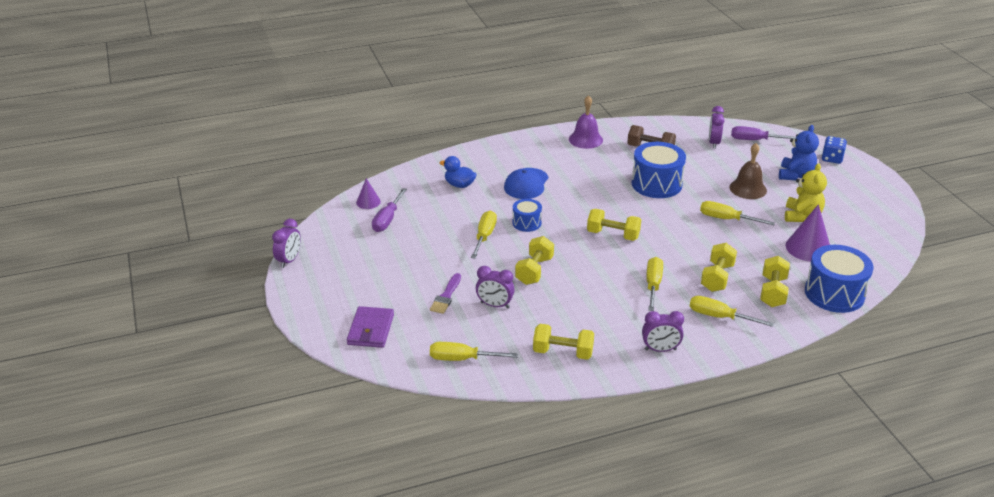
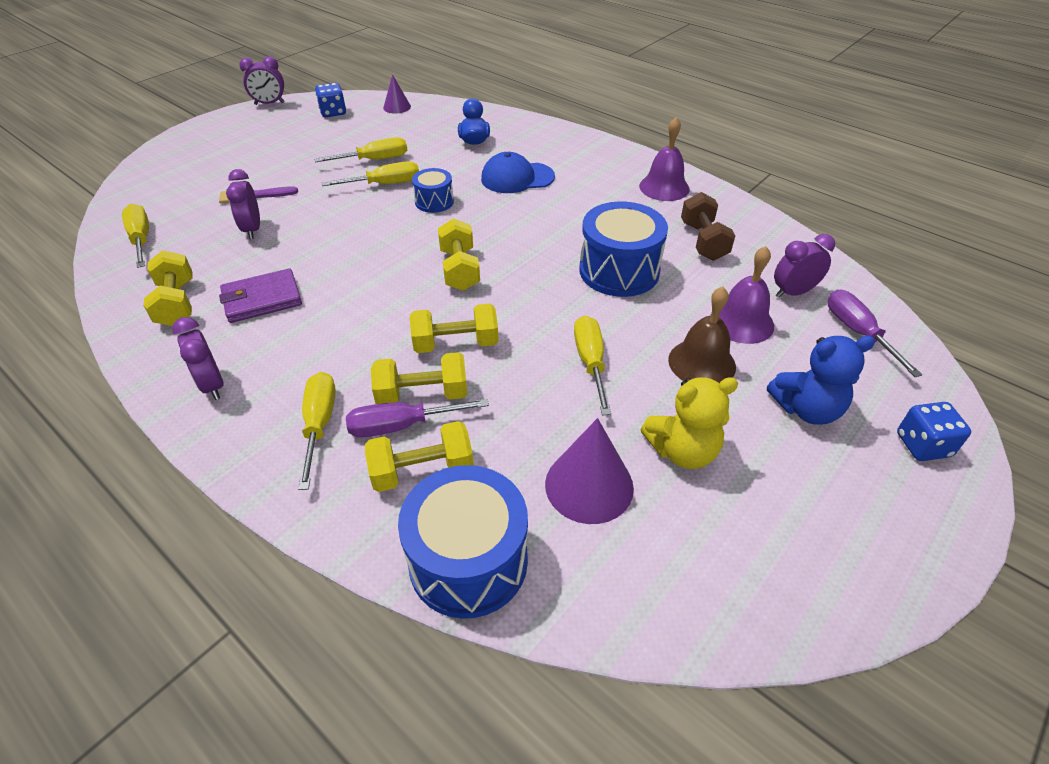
camera: 60 degrees right, 10 degrees up
(344, 233) = (333, 112): none -> blue dice
(371, 330) = (174, 174): purple wallet -> purple wallet (262, 299)
(387, 219) = (374, 125): purple screwdriver -> purple screwdriver (402, 425)
(534, 271) = (337, 235): yellow dumbbell -> yellow dumbbell (456, 344)
(653, 285) = (363, 336): yellow screwdriver -> yellow screwdriver (374, 160)
(725, 166) = (742, 322): none -> purple bell

